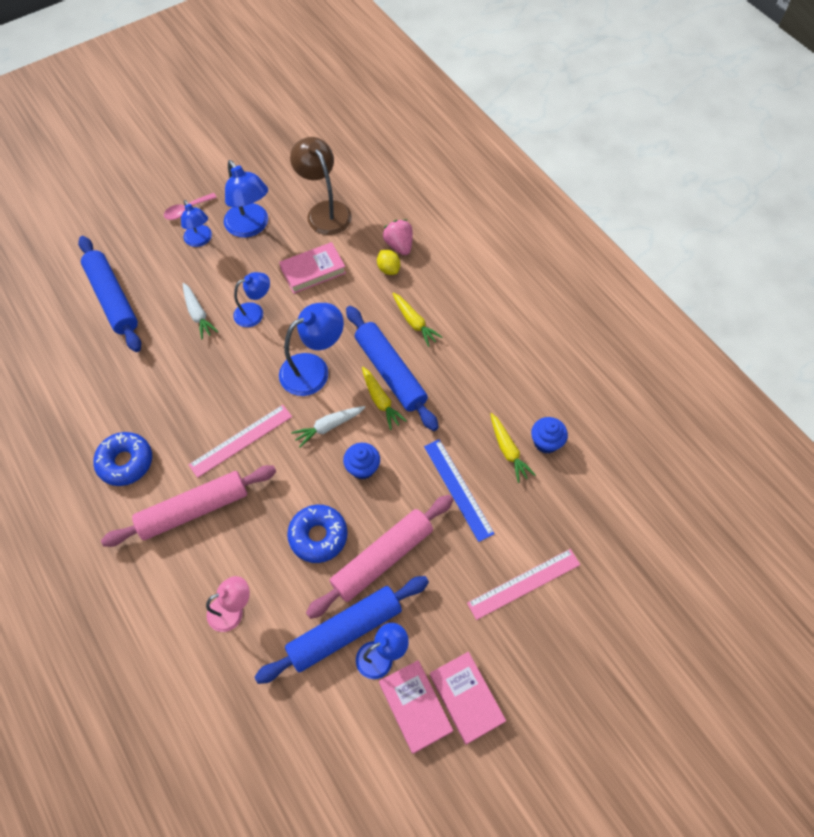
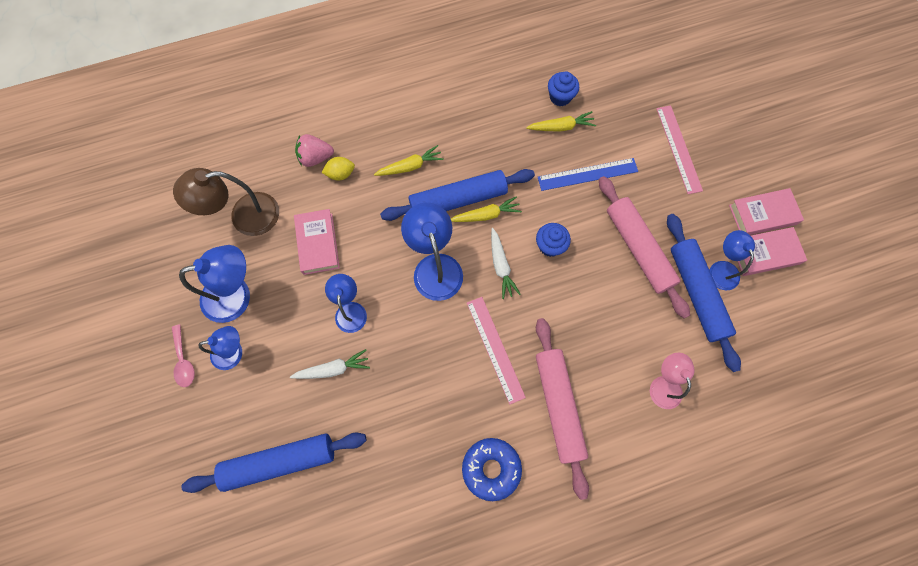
camera: 75 degrees left, 10 degrees up
(318, 536) = (607, 297): blue donut -> none

